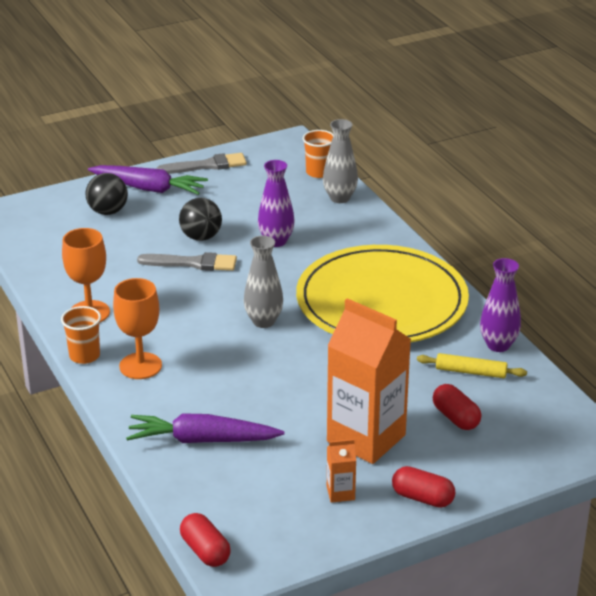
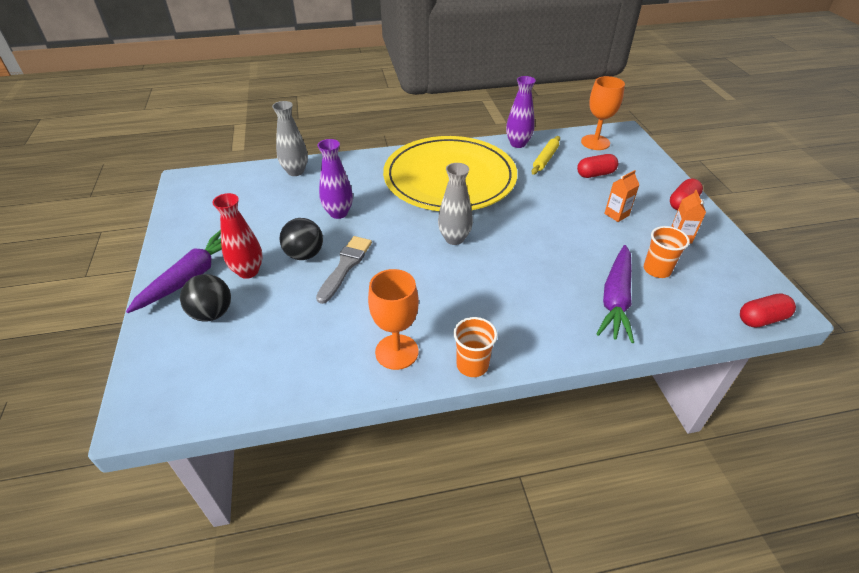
camera: 75 degrees left, 10 degrees up
(140, 366) = (500, 324): orange goblet -> orange goblet (595, 142)
(166, 214) = (248, 271): none -> red vase
(206, 165) = (182, 233): grey brush -> none
(318, 172) = (248, 174): orange cup -> orange cup (657, 270)
(366, 438) = (616, 214): orange carton -> orange carton, size x0.41

